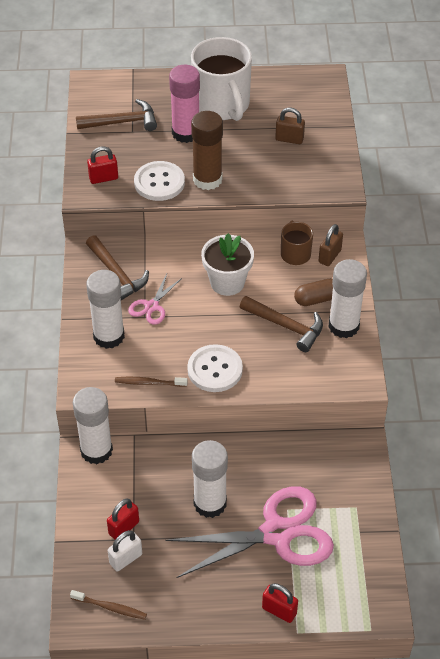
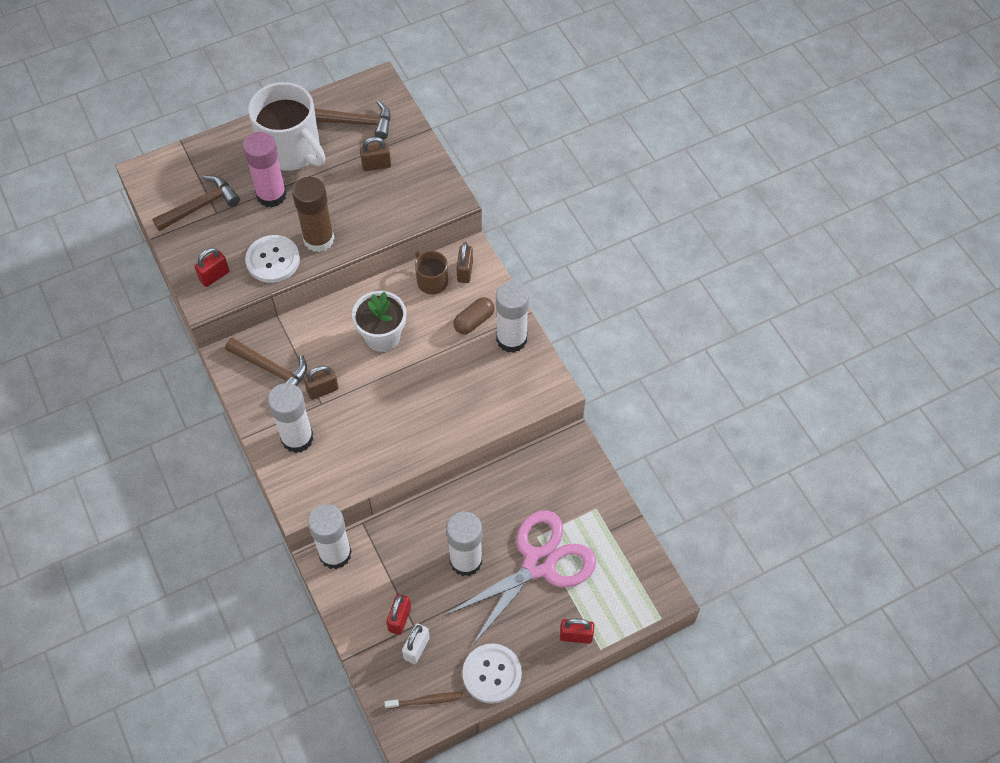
camera: 25 degrees left, 10 degrees up
(149, 383) = (360, 471): brown toothbrush -> none
(152, 306) = (323, 390): pink scissors -> brown padlock
(215, 370) = (415, 432): white button -> white button (492, 674)
(286, 326) = (459, 360): brown hammer -> brown hammer (357, 123)

